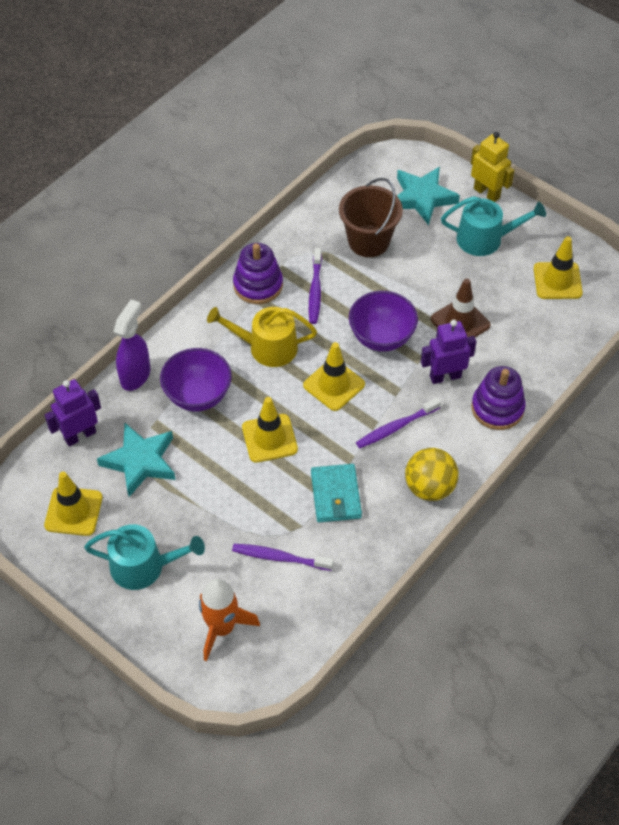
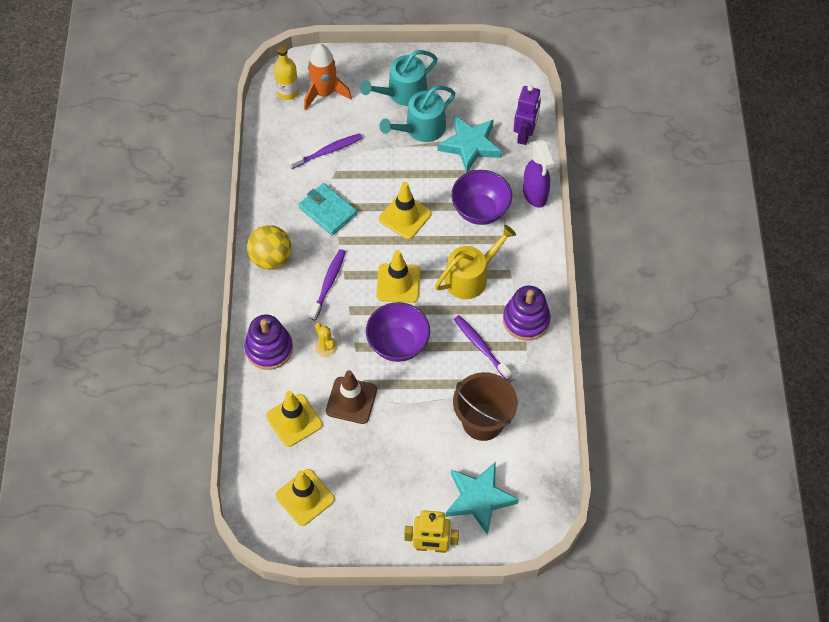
camera: 140 degrees right, 5 degrees up
(73, 511) = (477, 92): yellow traffic cone -> yellow traffic cone (294, 420)
(258, 660) = (288, 92): none -> yellow bottle
(445, 376) = (326, 346): purple robot -> yellow cactus
(485, 239) = (394, 495): turquoise watering can -> turquoise watering can (421, 128)

